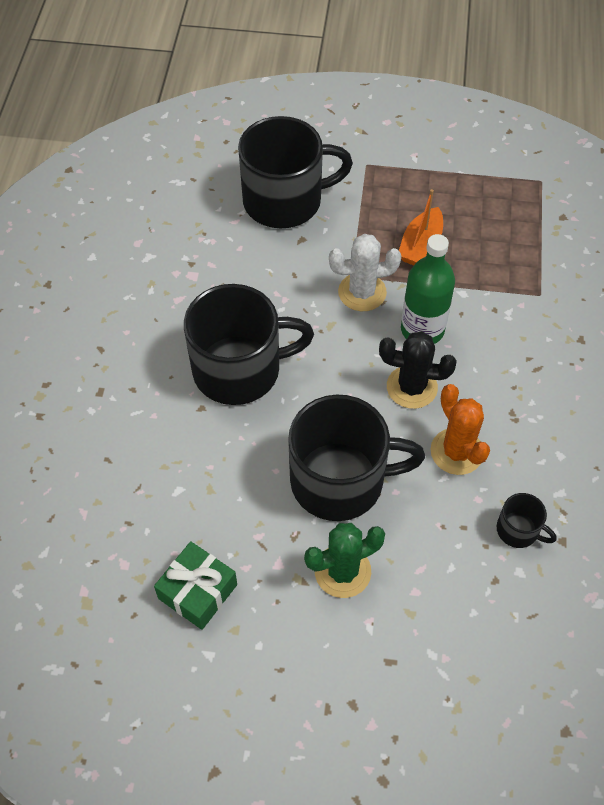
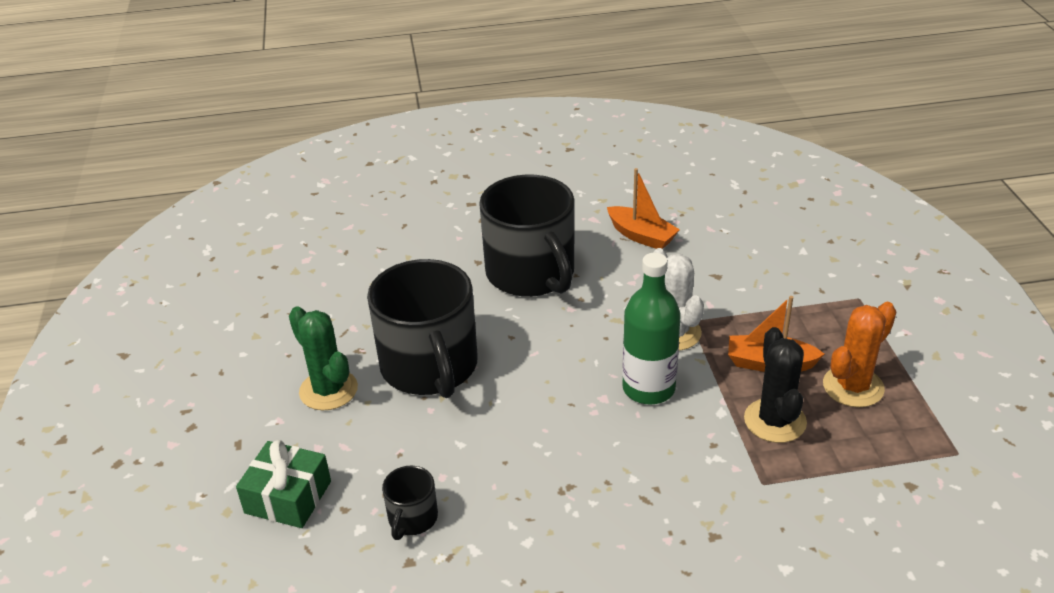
camera: 75 degrees right, 20 degrees down
(197, 591) = (288, 305): green gift -> green gift (288, 497)
(222, 272) = (641, 236): none -> orange boat
(284, 200) = (760, 253): black mug -> none
(412, 387) = (566, 395): black cactus -> black cactus (775, 421)
(456, 452) = (497, 447): orange cactus -> orange cactus (853, 387)

